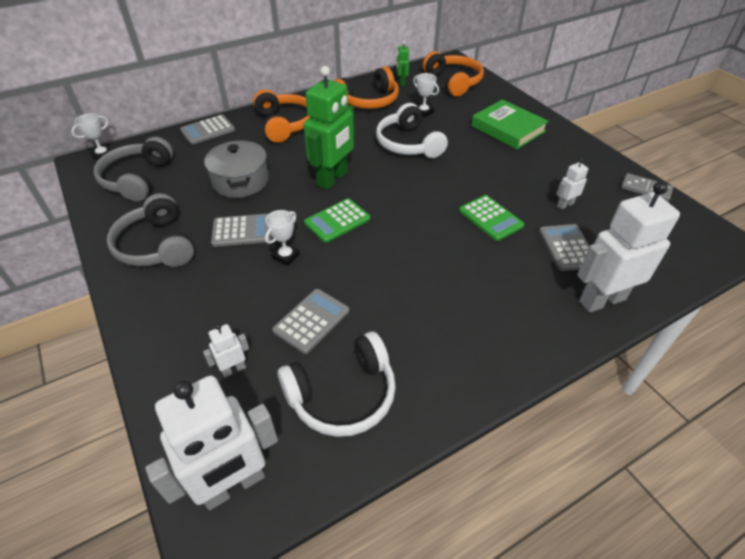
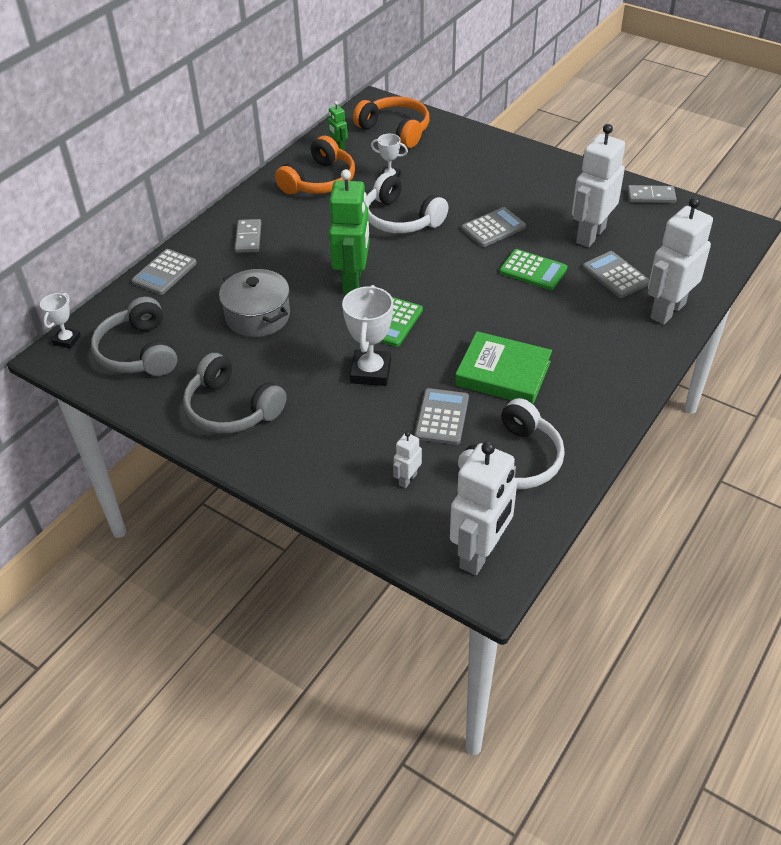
camera: 25 degrees left, 0 degrees up
(242, 231) = (306, 364): grey calculator -> grey calculator (493, 228)
(285, 124) = (248, 238): orange headphones -> grey domino
(286, 256) = (371, 372): white trophy -> white trophy, size x1.74
(508, 129) = (489, 170): green book -> green book (503, 373)
(565, 205) = (590, 235): white robot -> white robot, size x2.21

